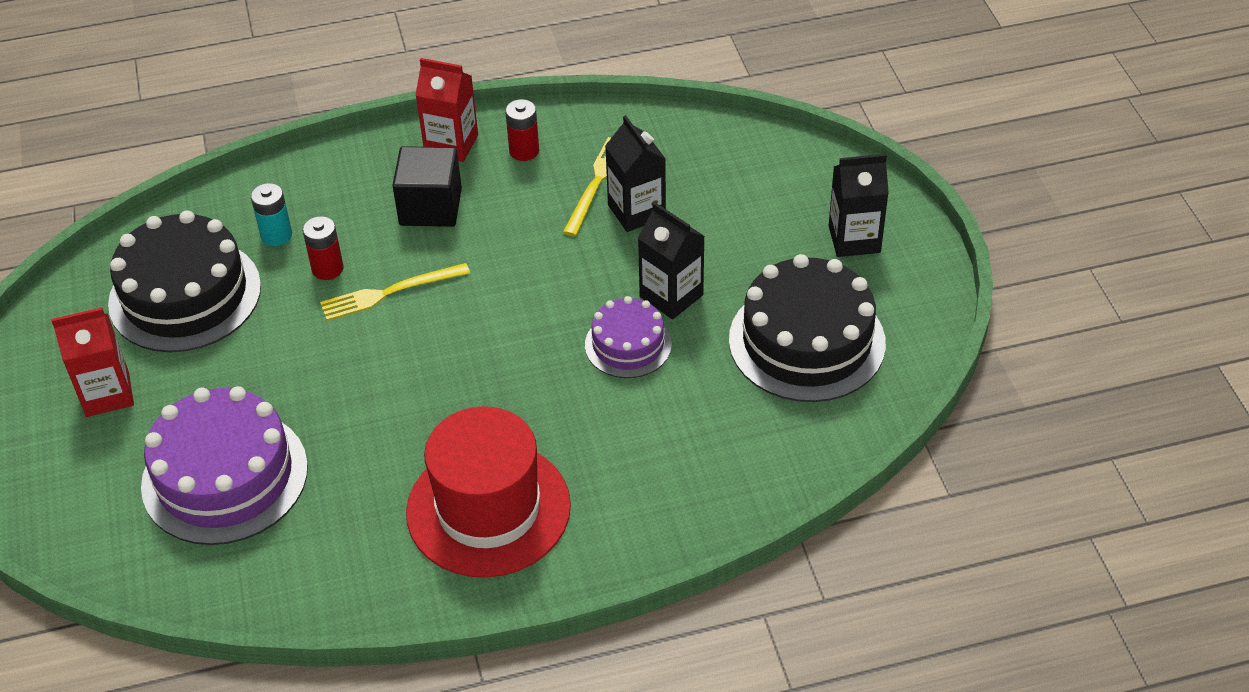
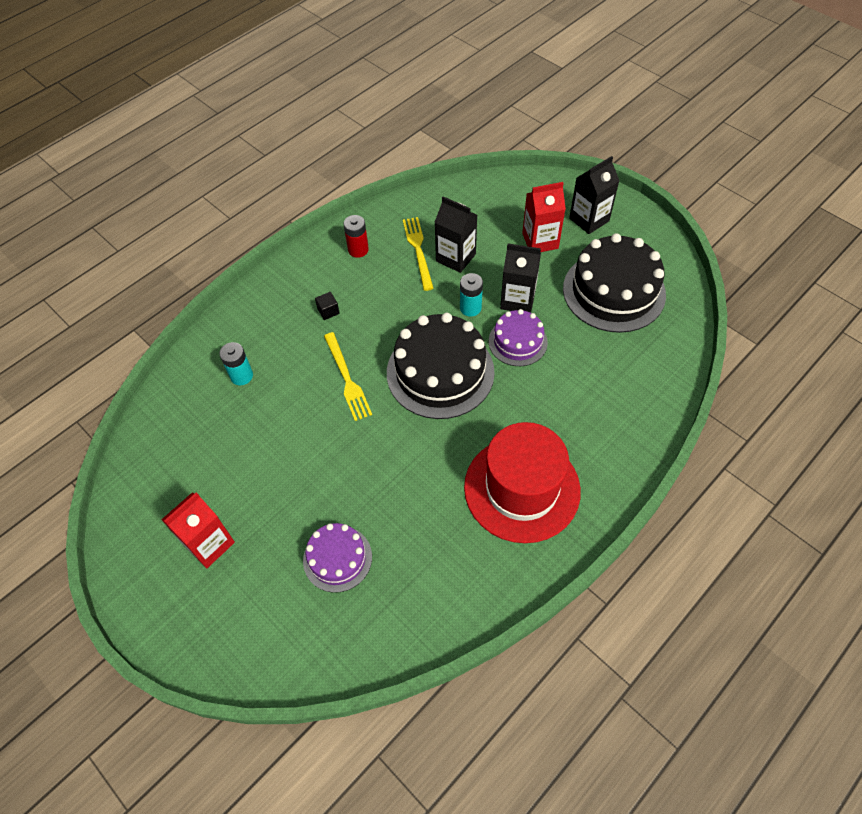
camera: 30 degrees left, 10 degrees up
(185, 295) = (210, 446): black cake -> black cake (440, 372)
(225, 476) = (337, 558): purple cake -> purple cake, size x0.56
(327, 269) = (294, 382): red battery -> none
(390, 292) = (347, 378): yellow fork -> yellow fork turned 60 degrees counterclockwise
(430, 207) = (328, 311): black cube -> black cube, size x0.43
(451, 144) = (309, 265): red carton -> red carton (540, 241)
(603, 279) = (470, 308): none -> turquoise battery

